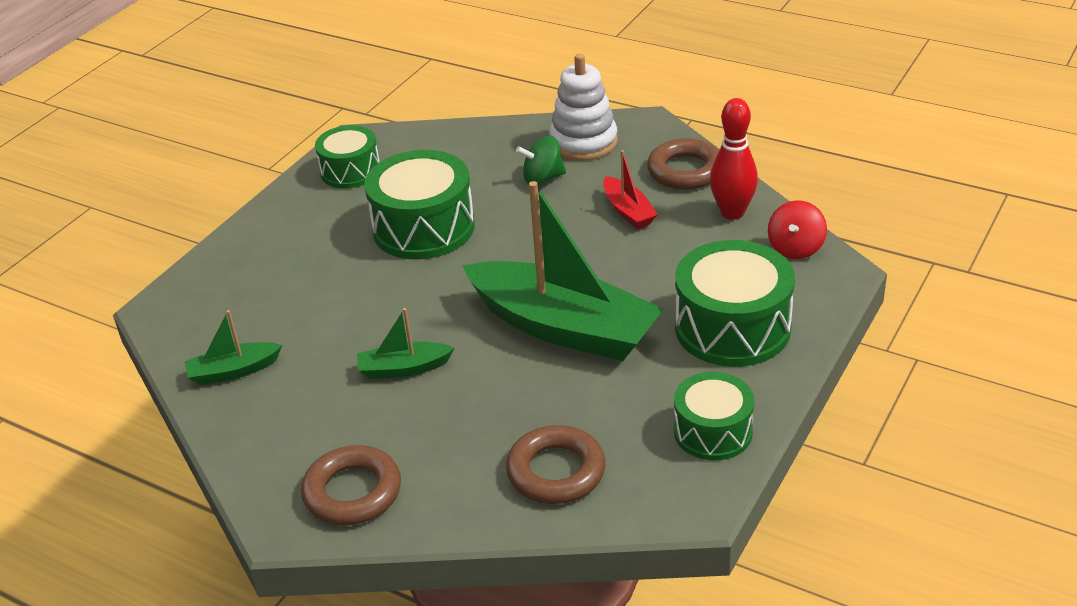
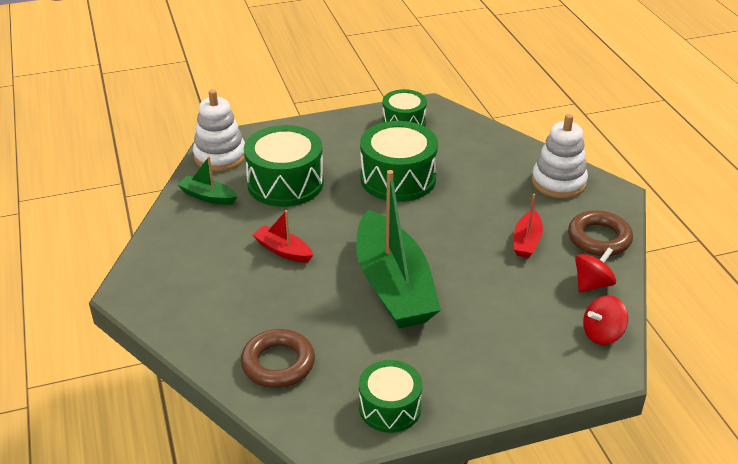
camera: 40 degrees right, 0 degrees up
(184, 322) = (220, 156): none -> white stacking toy
(352, 492) = (174, 298): brown ring -> none
(403, 368) = (283, 250): green boat -> red boat
(543, 178) = (503, 190): green spinning top -> none
(732, 212) = (592, 284): red bowling pin -> red spinning top
(732, 328) = (489, 355): green drum -> green drum (285, 183)

